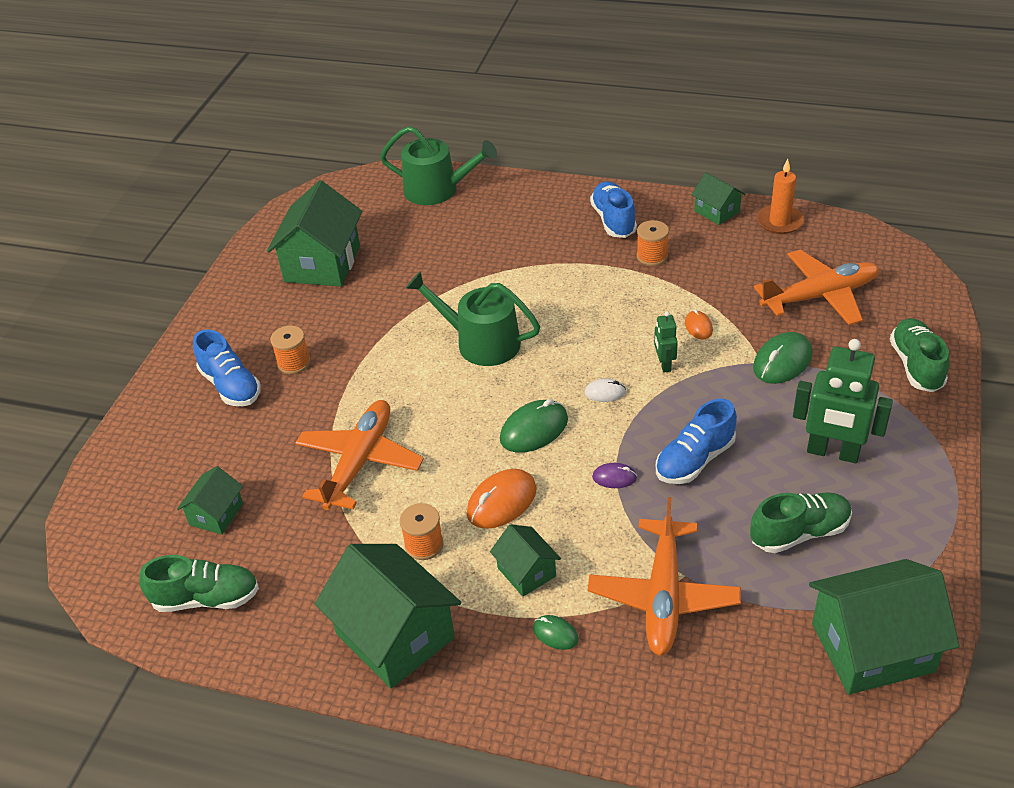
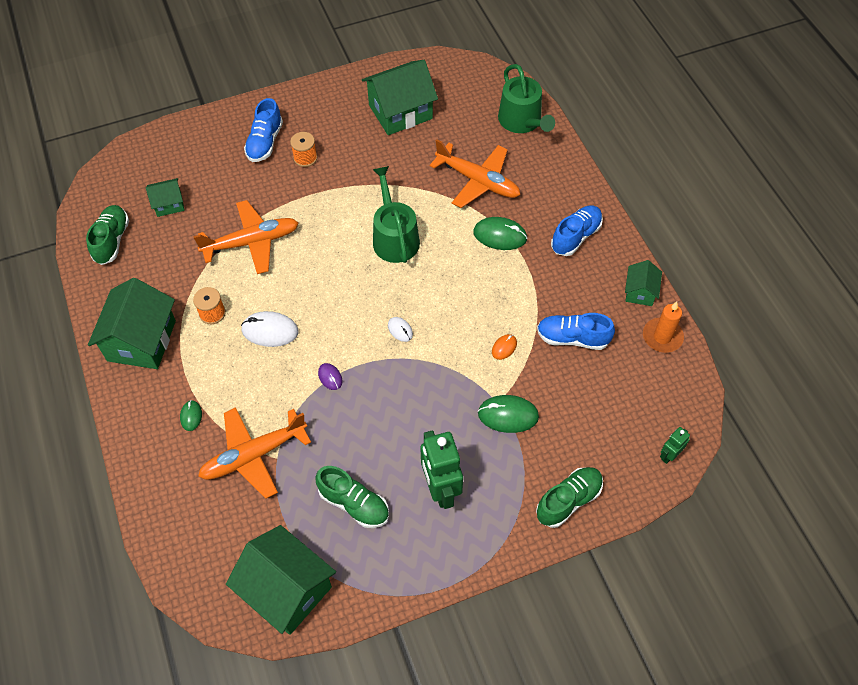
camera: 50 degrees right, 15 degrees up
(206, 598) = (112, 241): green shoe -> green shoe turned 135 degrees counterclockwise
(502, 502) = (270, 331): orange mouse -> white mouse
(526, 572) = (226, 375): green house -> none
(534, 429) = (340, 311): green mouse -> green mouse (500, 235)
(652, 256) = (556, 281): orange spool -> none
(664, 364) = (451, 348): green robot -> green robot (669, 455)
(694, 460) = (376, 412): blue shoe -> blue shoe (572, 338)
(819, 296) = (596, 404): orange plane -> orange plane (477, 181)

